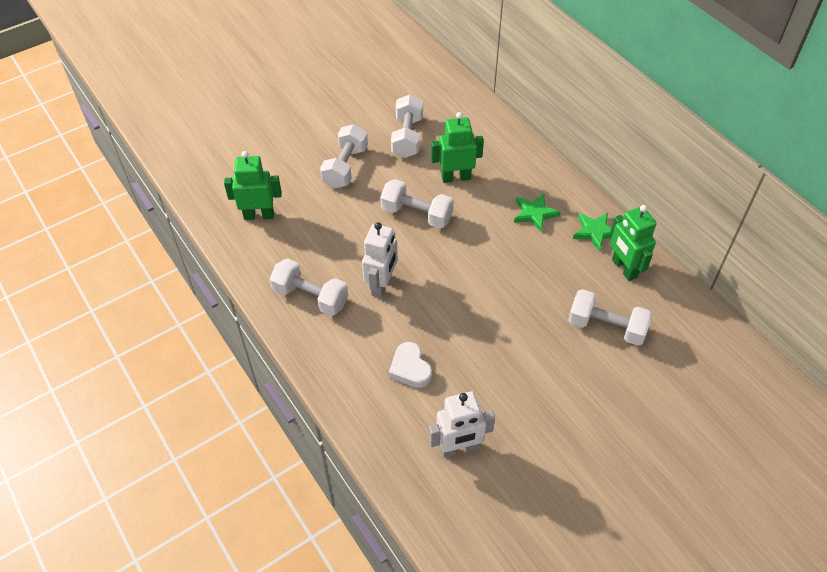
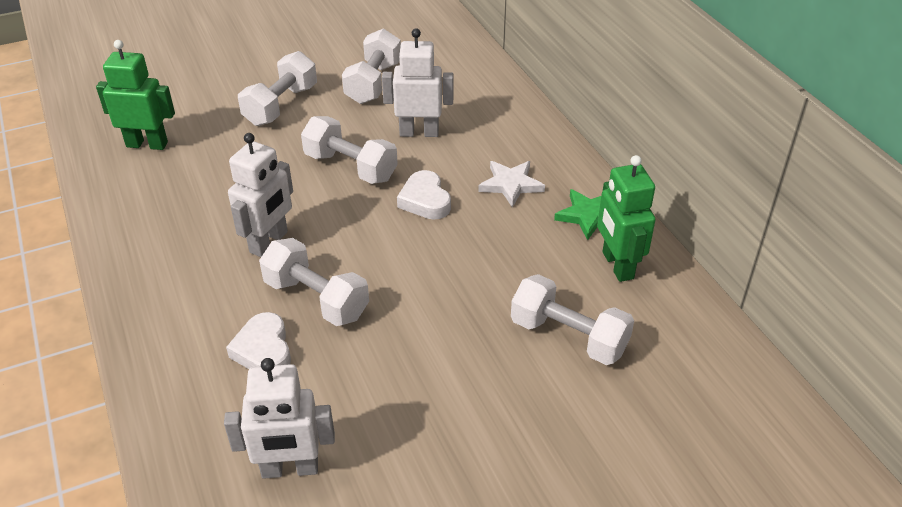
camera: 10 degrees right, 10 degrees down
(310, 297) = (168, 244): white dumbbell -> white dumbbell (316, 299)
(456, 177) = (419, 132): green robot -> white robot
(479, 235) = (425, 200): none -> white heart
(534, 213) = (511, 185): green star -> white star

